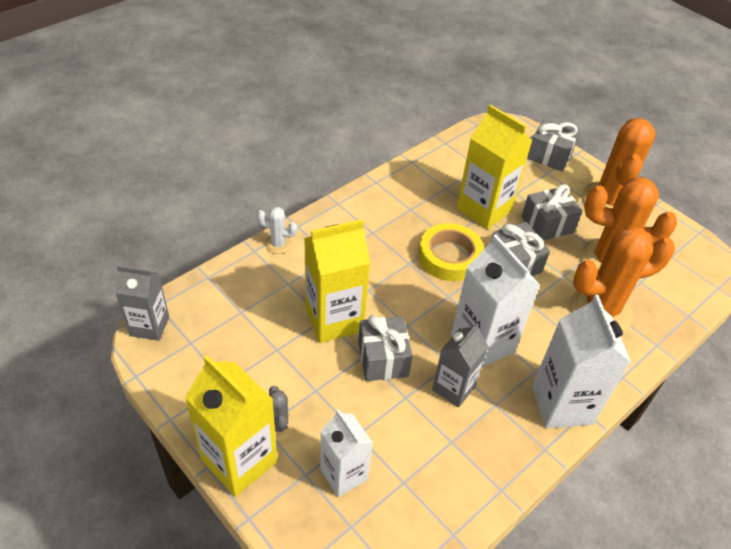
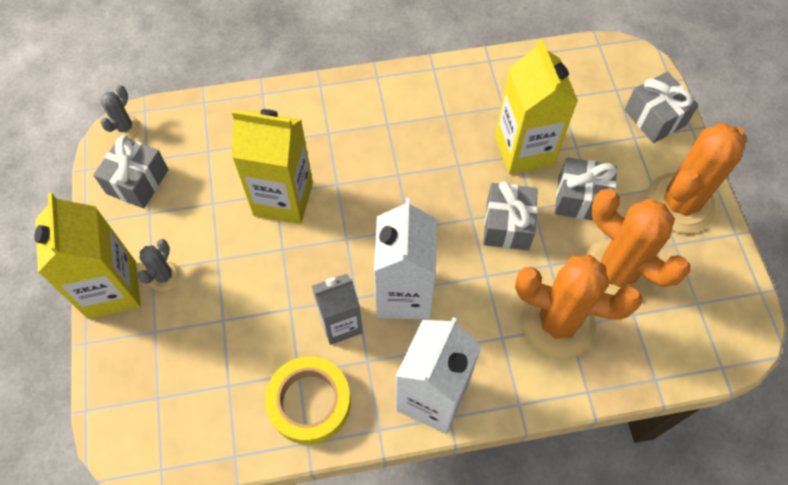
camera: 35 degrees right, 15 degrees up
(149, 326) = (125, 128): grey carton -> grey cactus
(278, 244) = (288, 96): white cactus -> none
(343, 474) = (184, 349): white carton -> none
(383, 359) = (298, 260): grey gift -> grey gift (137, 181)
(450, 257) = (444, 187): yellow tape -> yellow tape (309, 402)

